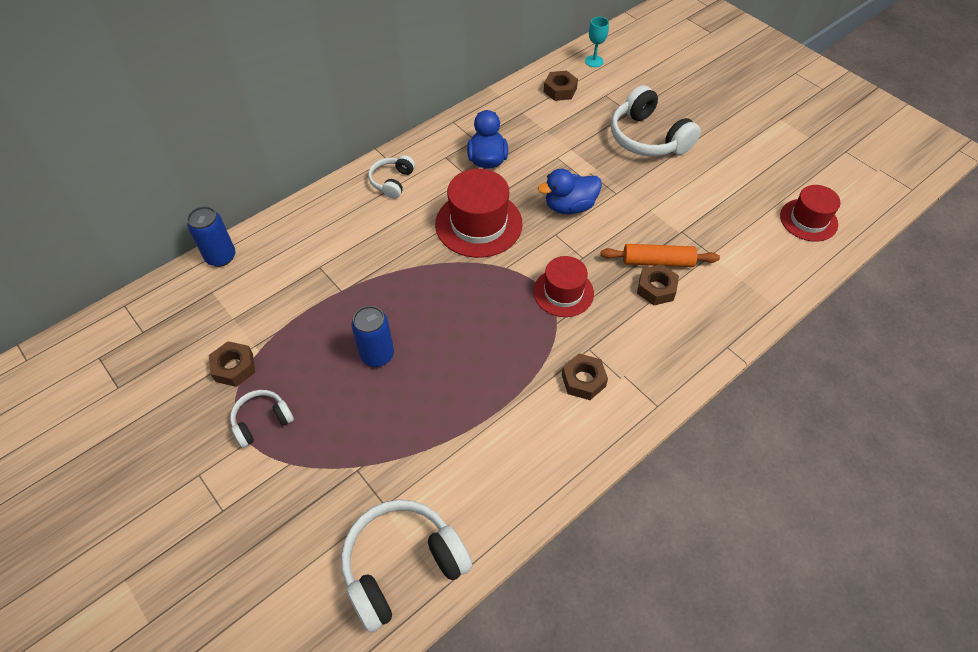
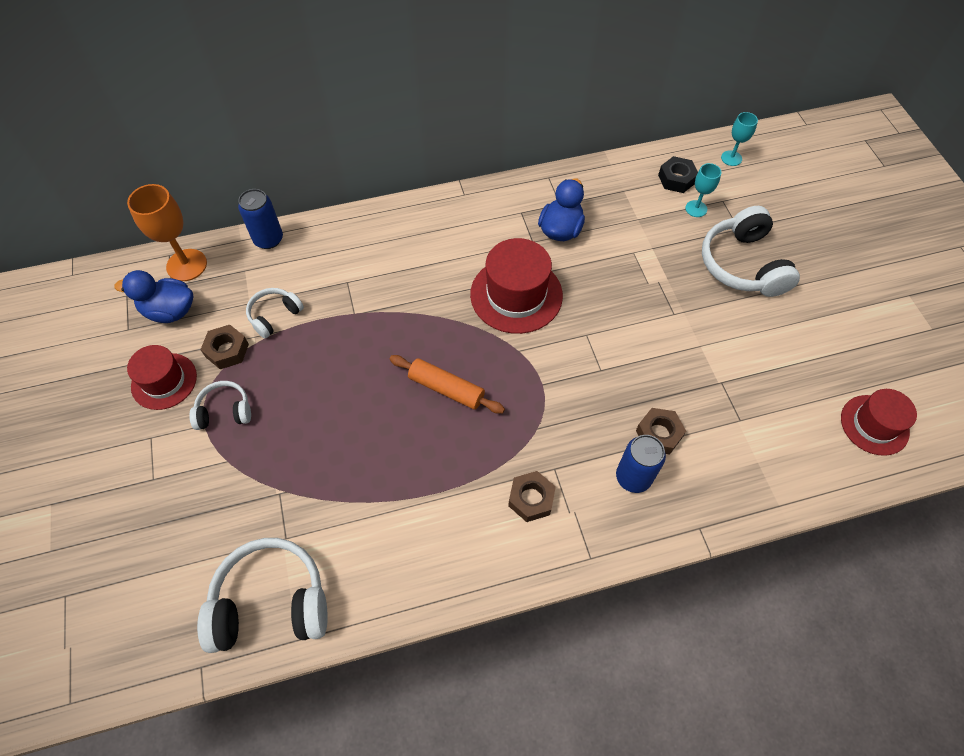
camera: 25 degrees right, 5 degrees up
(148, 308) = (186, 265): none -> orange goblet
(377, 355) = (353, 390): blue can -> blue can (633, 477)
(392, 181) = (457, 220): white headphones -> white headphones (274, 316)
(560, 90) = (676, 179): brown nut -> black nut
(563, 292) = (561, 399): red hat -> red hat (164, 381)
(569, 206) = (617, 310): blue duck -> blue duck (170, 311)
(588, 108) = (696, 209): none -> turquoise goblet
(657, 262) = (676, 405): orange rolling pin -> orange rolling pin (446, 389)

